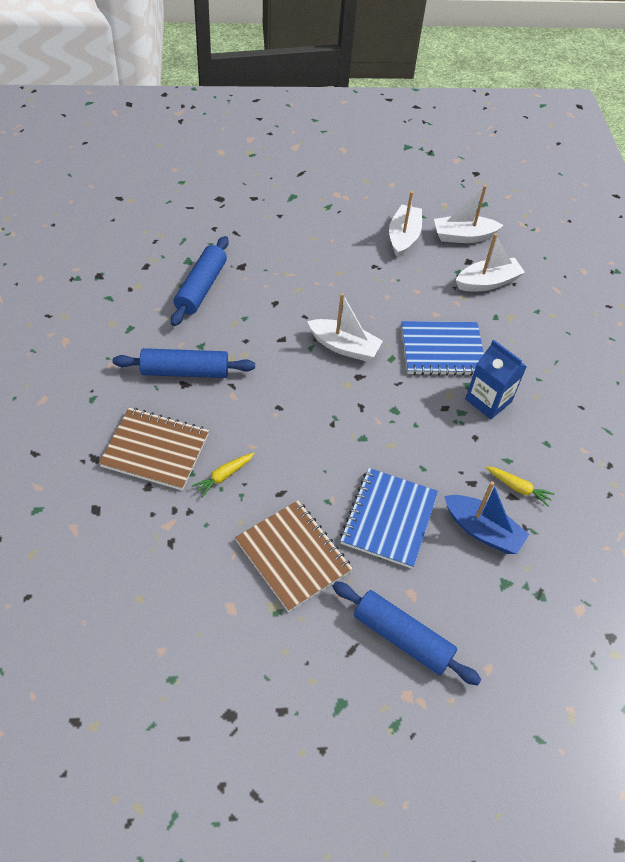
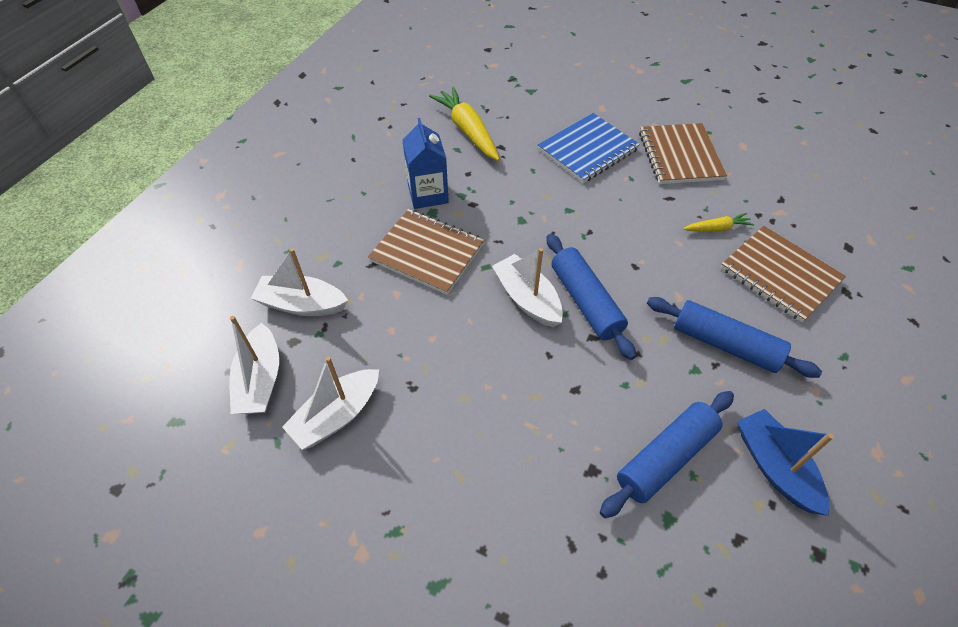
camera: 145 degrees left, 0 degrees up
(402, 638) = (624, 92): blue rolling pin -> blue rolling pin (585, 301)
(442, 350) = (427, 253): blue notebook -> brown notebook
(463, 236) = (260, 380): white boat -> white boat turned 60 degrees clockwise
(482, 530) = (520, 119): blue boat -> blue boat (775, 467)
(518, 488) = (468, 131): yellow carrot -> yellow carrot, size x1.92

